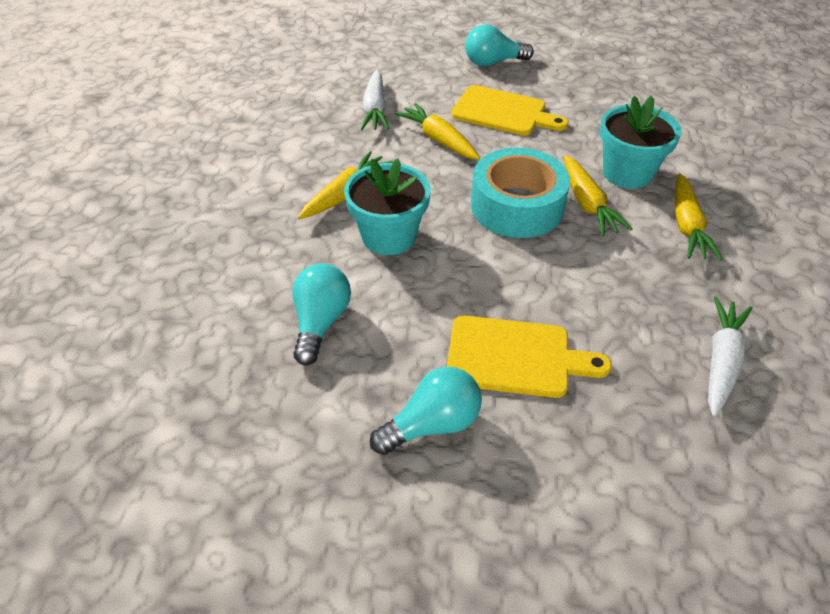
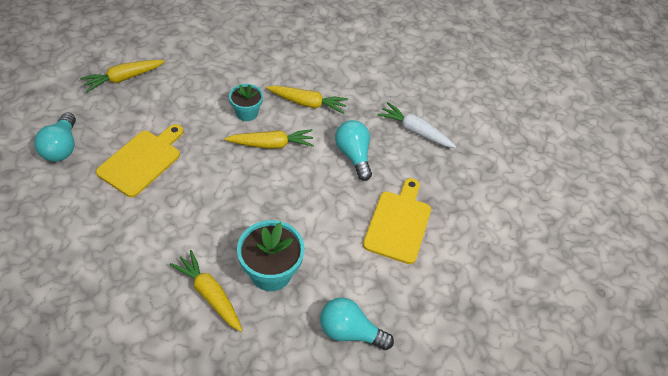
camera: 85 degrees left, 5 degrees up
(375, 109) = (93, 252): white carrot -> none
(432, 424) = (442, 279): turquoise light bulb -> turquoise light bulb (353, 155)
(439, 139) = (161, 213): yellow carrot -> yellow carrot (123, 78)
(517, 206) = (261, 184): turquoise tape -> none
(627, 173) = (247, 113): turquoise flower pot -> turquoise flower pot, size x0.62

